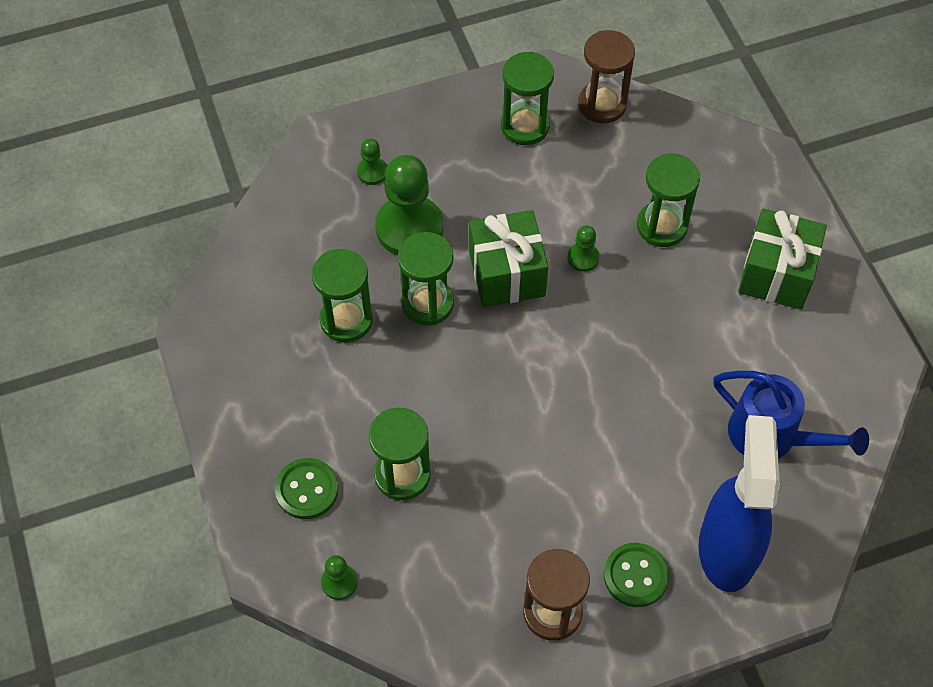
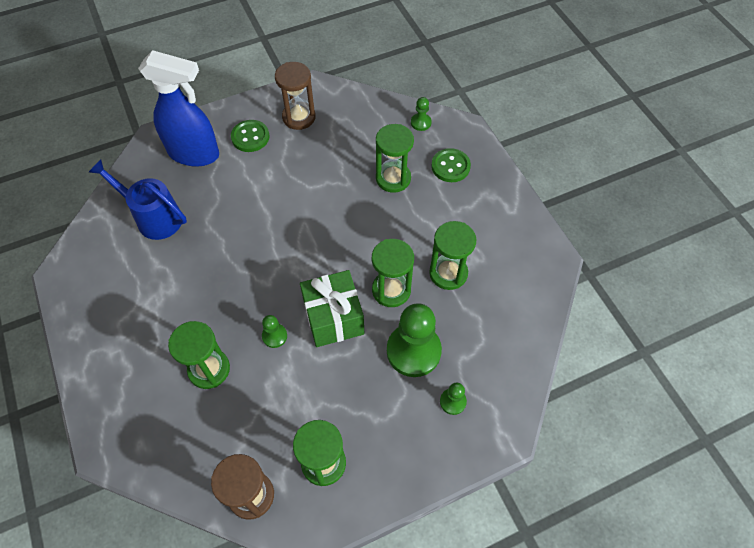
camera: 175 degrees right, 0 degrees up
(727, 549) = (194, 154): blue spray bottle -> blue spray bottle turned 75 degrees counterclockwise
(776, 274) = (124, 334): green gift -> none

